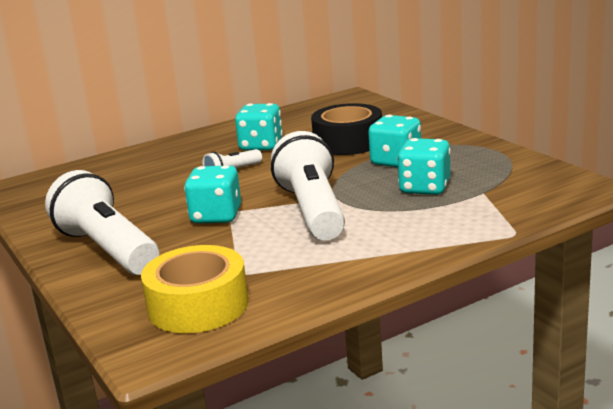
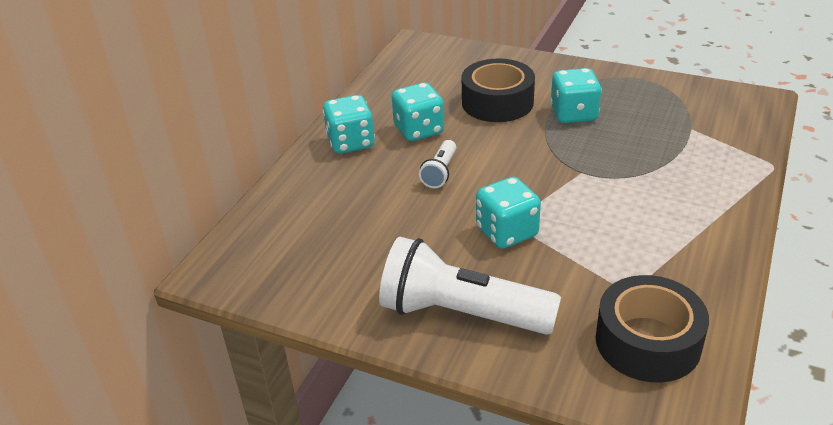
camera: 35 degrees left, 15 degrees up
(198, 305) = (647, 342): yellow tape -> black tape
(313, 210) = (585, 194): white flashlight -> none
(424, 188) = (640, 138): turquoise dice -> turquoise dice (350, 143)

